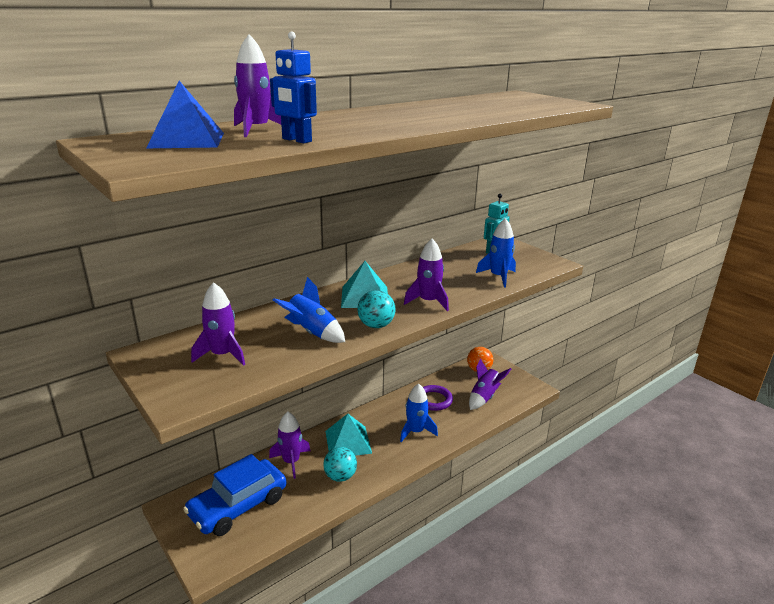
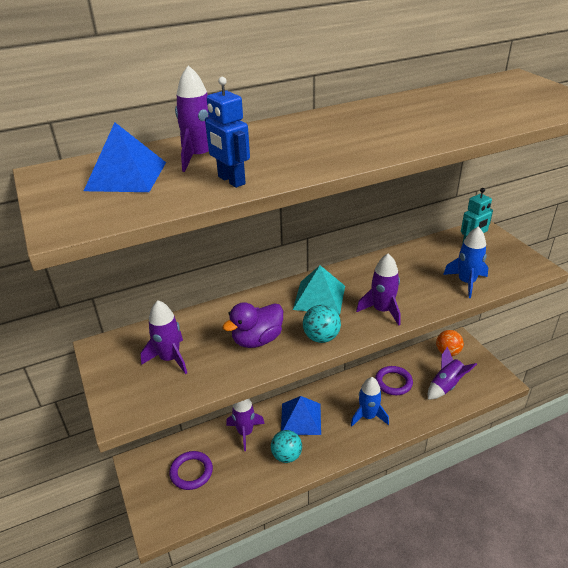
camera: 15 degrees right, 10 degrees up
(238, 506) = (191, 472): blue car -> purple ring
(312, 332) = (257, 340): blue rocket -> purple duck
(348, 442) = (301, 418): turquoise pyramid -> blue pyramid

